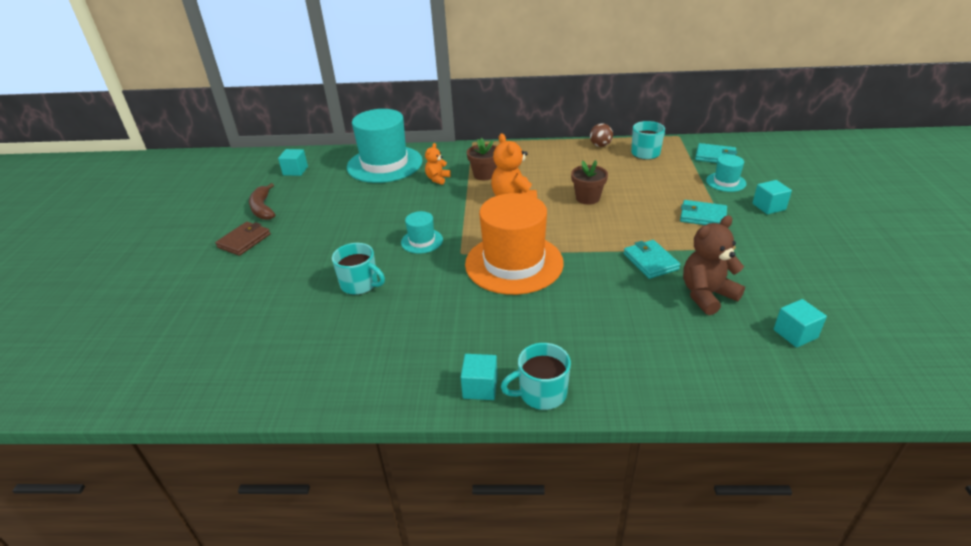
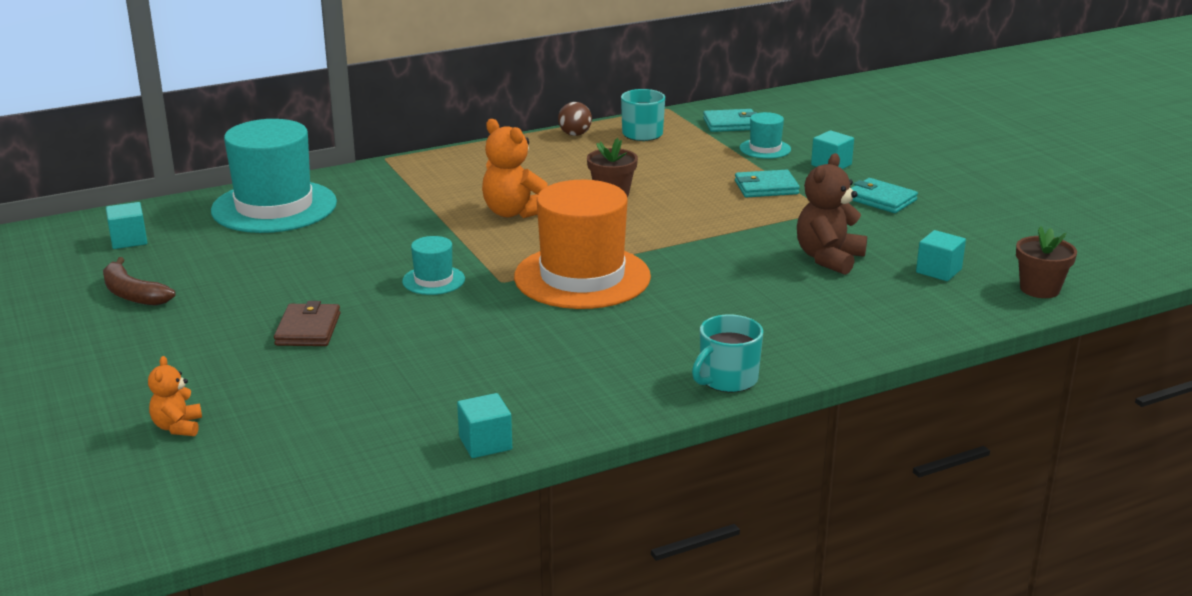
camera: 30 degrees left, 10 degrees down
(244, 241) = (152, 335): brown wallet -> brown wallet (308, 329)
(360, 284) = (397, 341): turquoise mug -> none
(437, 179) = (379, 210): orange teddy bear -> orange teddy bear (178, 427)
(480, 387) = (655, 392): turquoise cube -> turquoise cube (485, 443)
(484, 175) = (444, 193): brown flower pot -> brown flower pot (1039, 289)
(650, 261) = (743, 242): turquoise wallet -> turquoise wallet (881, 199)

